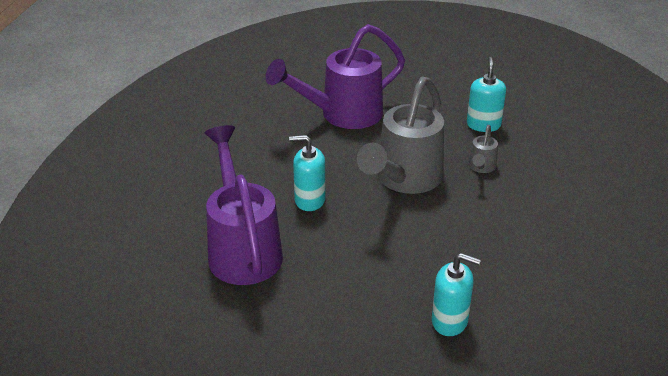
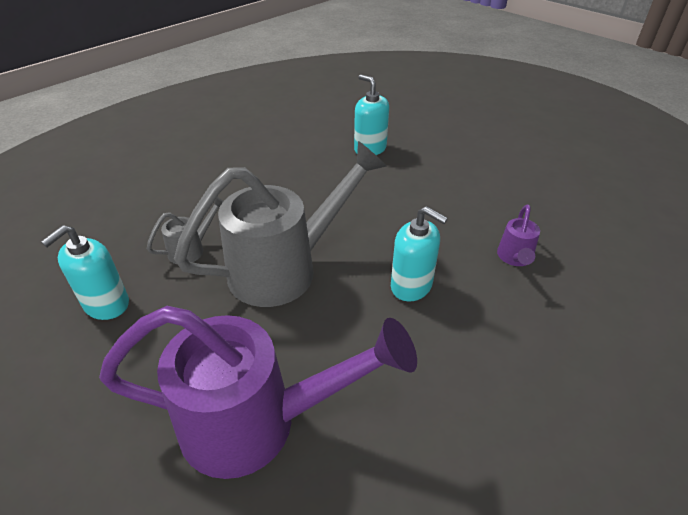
camera: 150 degrees left, 5 degrees up
(242, 248) = (515, 259): purple watering can -> purple watering can, size x0.43

